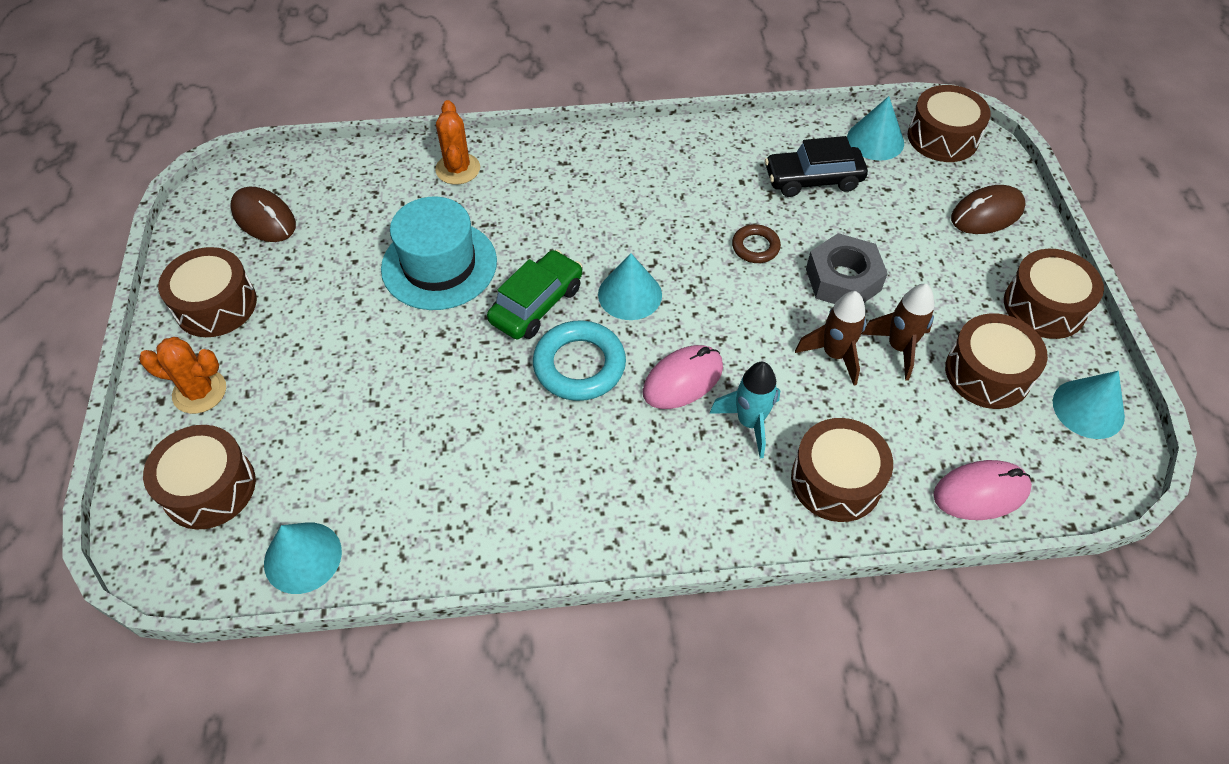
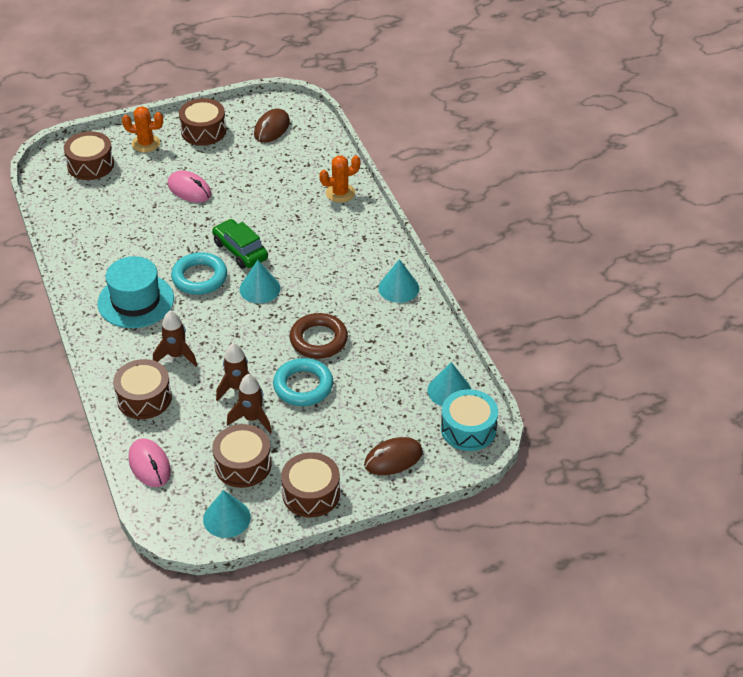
camera: 75 degrees right, 10 degrees down
(199, 392) = (146, 143): orange cactus -> orange cactus turned 75 degrees counterclockwise
(303, 557) = (58, 206): turquoise cone -> turquoise cone (398, 288)
(439, 265) = (258, 205): turquoise hat -> turquoise hat (135, 301)
(536, 304) = (240, 251): green car -> green car turned 150 degrees counterclockwise
(683, 380) = (200, 322): pink mouse -> pink mouse (189, 189)
(749, 422) = (176, 356): turquoise rocket -> brown rocket
(755, 247) = (318, 340): brown ring -> brown ring, size x1.76
(813, 180) = (393, 361): black car -> none
(843, 279) = (303, 386): grey nut -> turquoise ring
(942, 137) = (468, 429): brown drum -> turquoise drum
(986, 214) = (393, 459): brown mouse -> brown mouse turned 75 degrees counterclockwise

